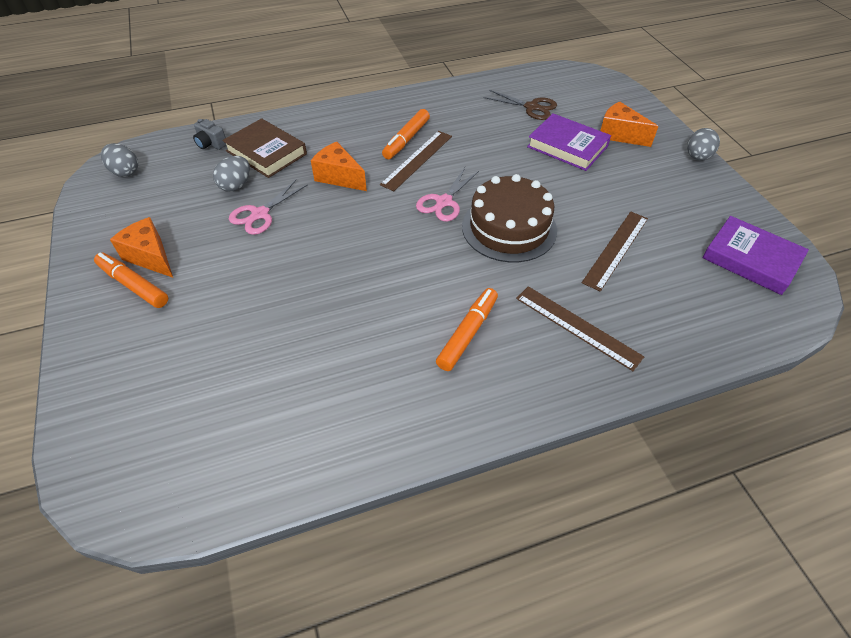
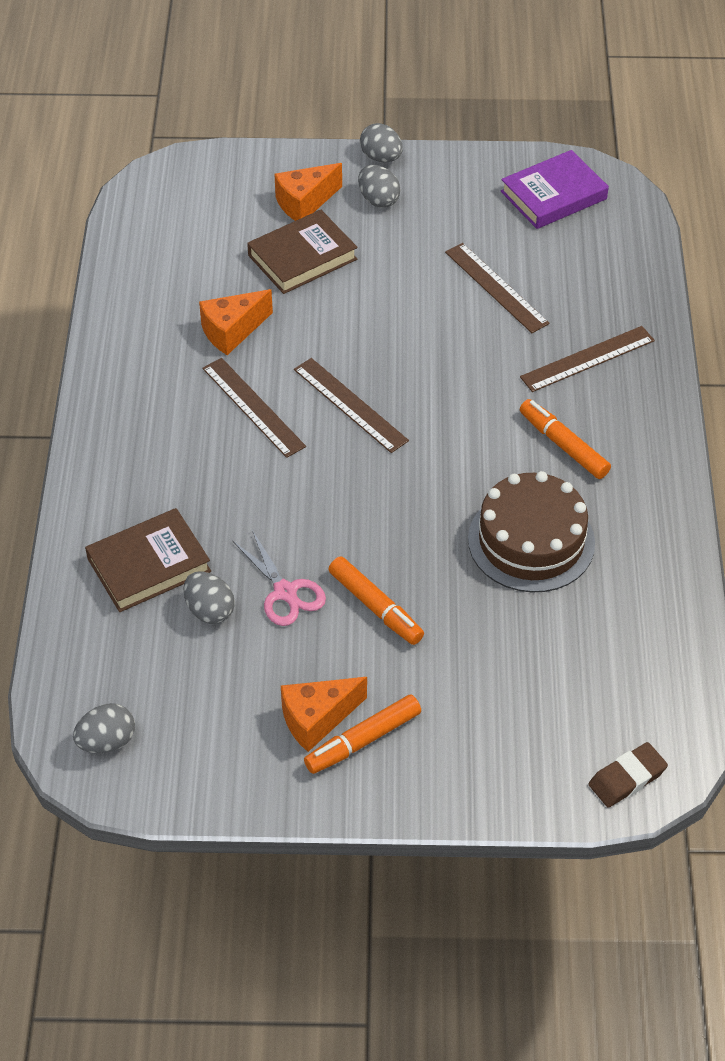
camera: 70 degrees left, 0 degrees up
(102, 470) = (627, 778): none -> brown eraser
(211, 144) = (91, 628): grey camera -> none
(339, 177) = (248, 495): orange cheese -> orange cheese (232, 331)
(406, 140) = (203, 406): orange marker -> orange marker (375, 607)
(444, 202) = (350, 404): pink scissors -> brown ruler
(509, 228) = (423, 361): brown cake -> brown cake (531, 541)
(532, 107) = (200, 259): brown scissors -> none
(567, 146) = (302, 257): purple book -> brown book
(653, 166) = (378, 200): none -> grey egg

